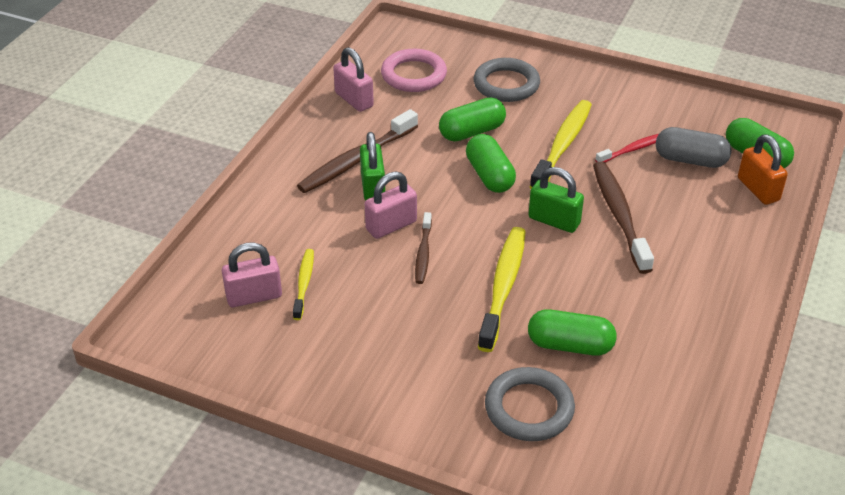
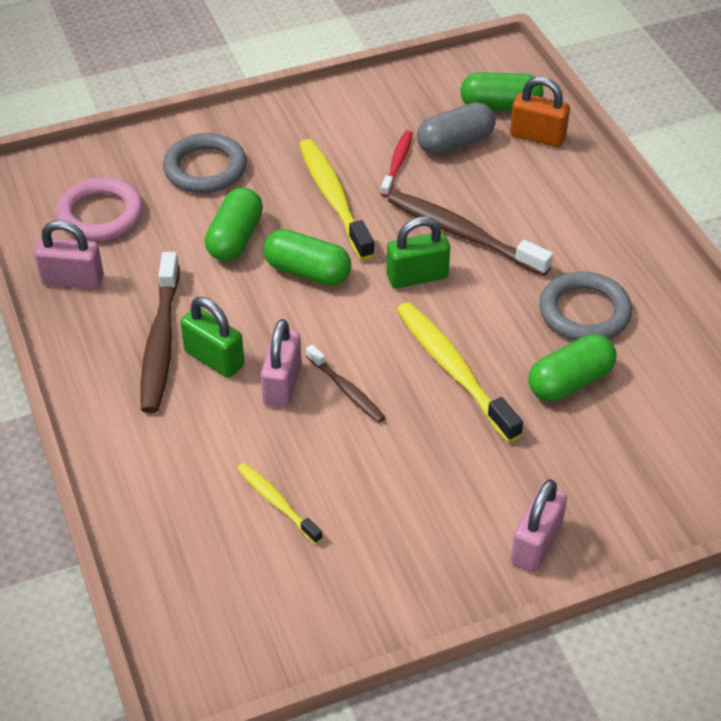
camera: 45 degrees left, 5 degrees up
(254, 296) = (246, 552): pink padlock -> pink padlock (536, 544)
(529, 408) = (608, 462): grey ring -> grey ring (584, 312)

